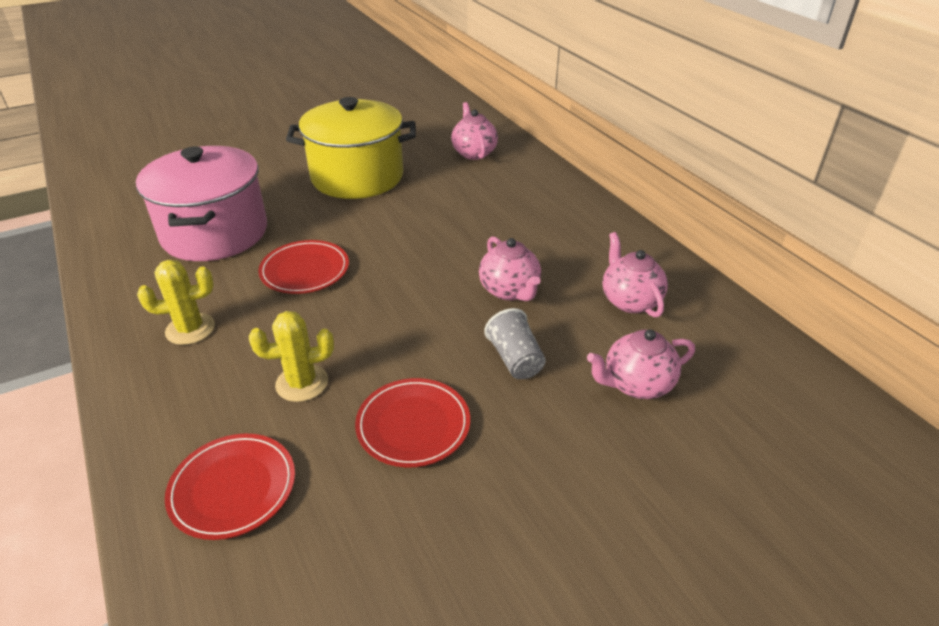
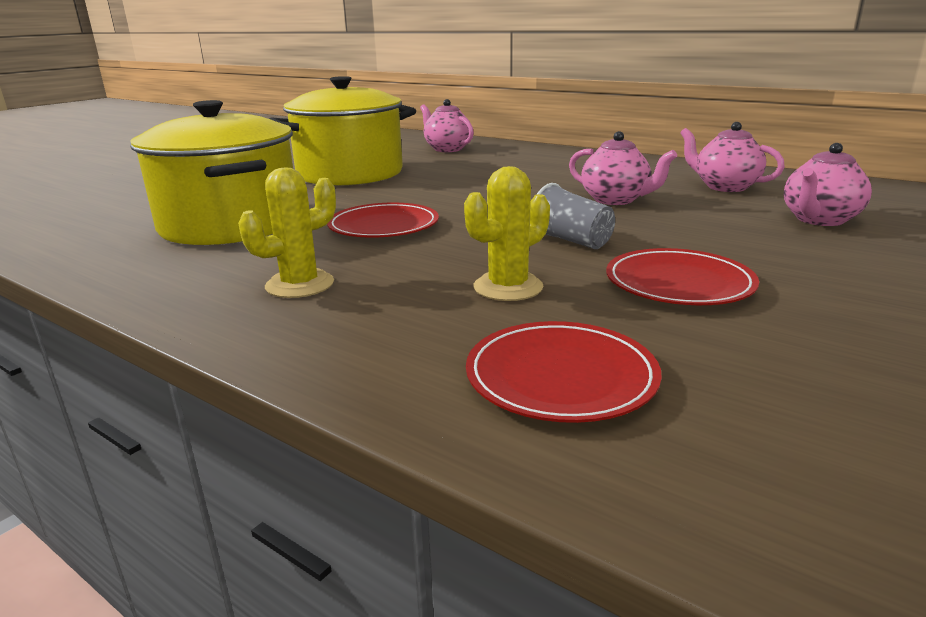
camera: 25 degrees left, 15 degrees down
(215, 233) = (230, 224): pink pot -> yellow pot
(515, 359) = (695, 229): grey cup -> grey cup (571, 241)

